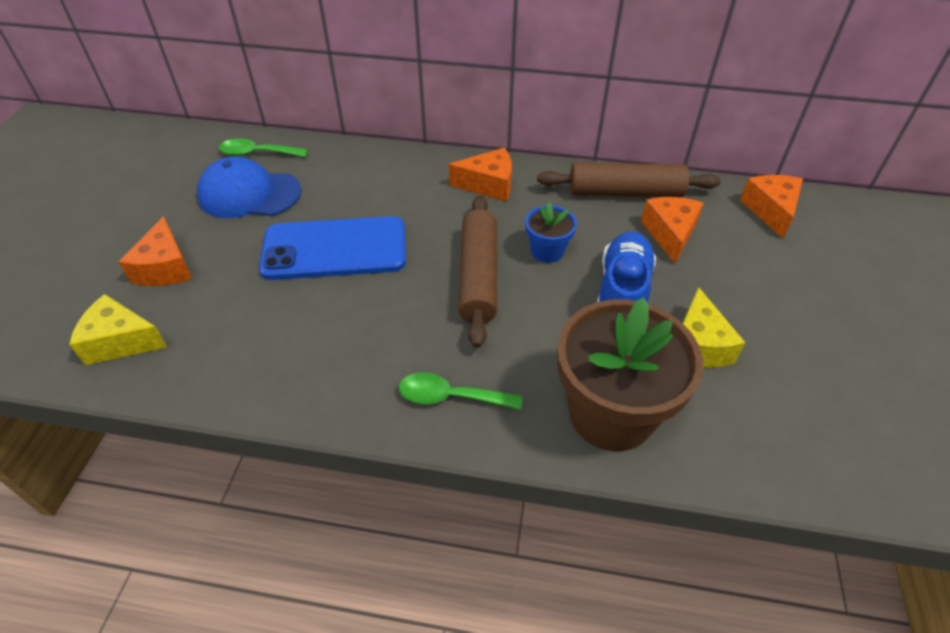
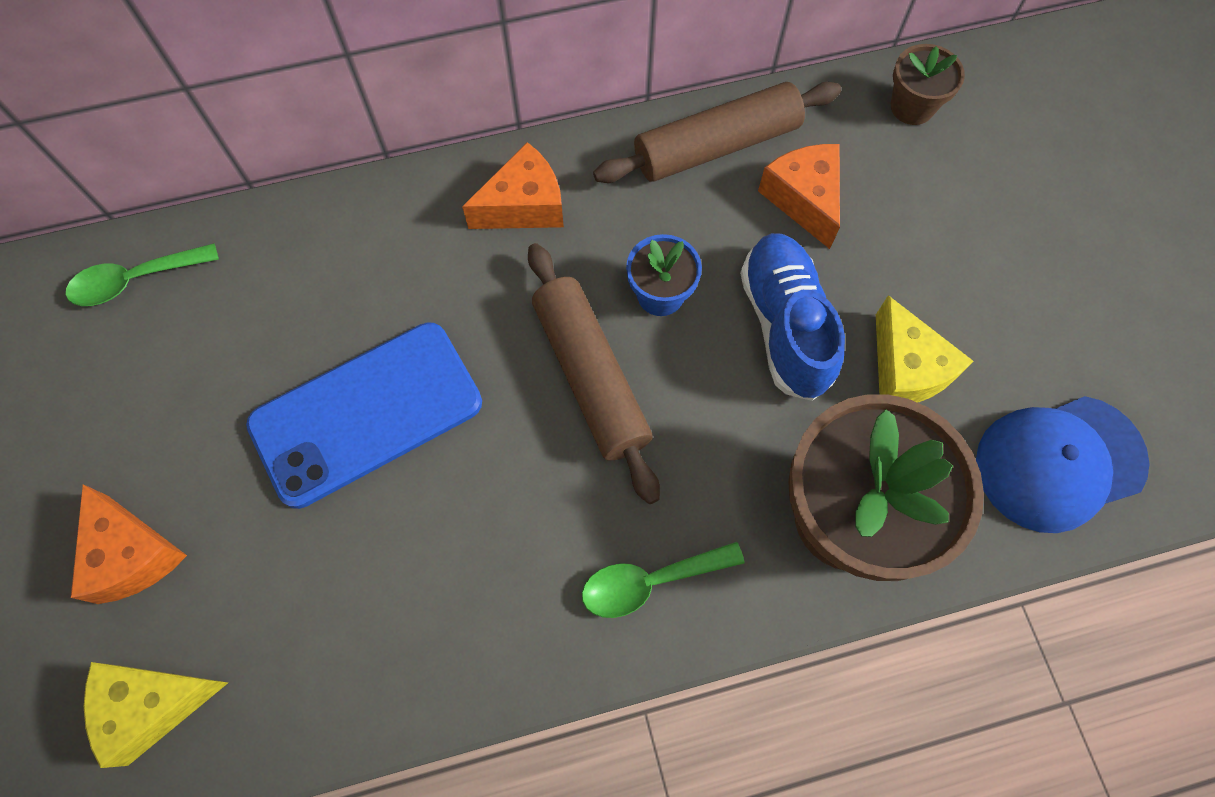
camera: 25 degrees left, 20 degrees up
(249, 194) = (174, 366): blue cap -> blue cap (1059, 463)
(770, 211) = (912, 107): orange cheese -> brown flower pot

